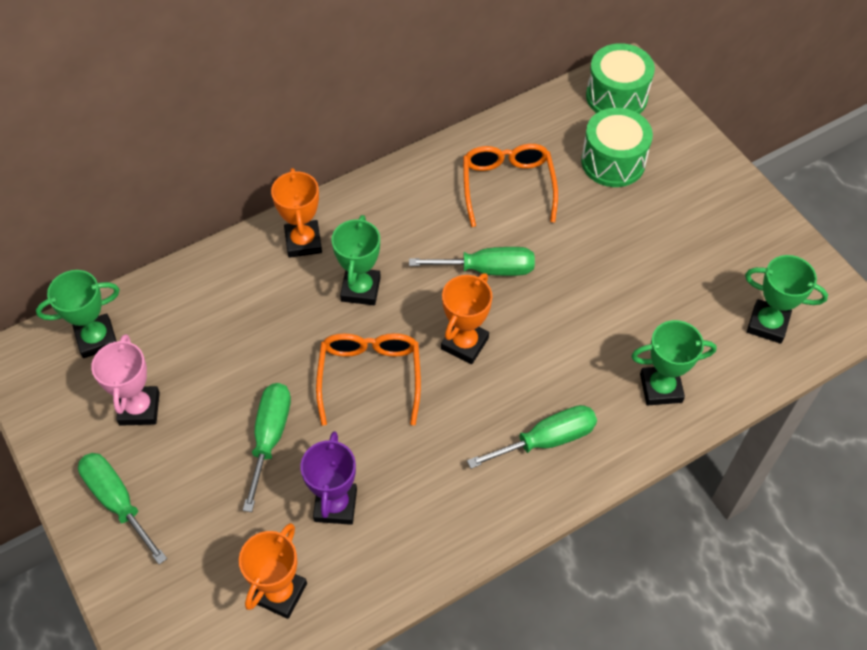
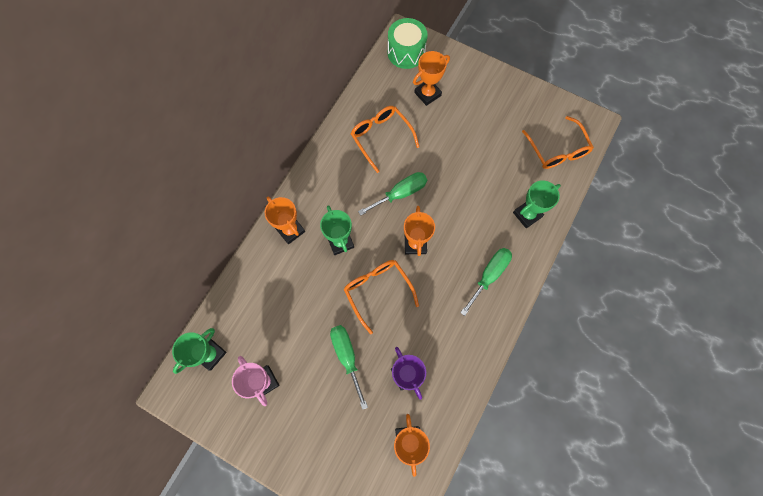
camera: 30 degrees left, 15 degrees up
(117, 501) = (288, 442): green screwdriver -> none
(613, 162) = (427, 94): green drum -> orange trophy
(767, 324) = (557, 150): green trophy -> orange glasses

